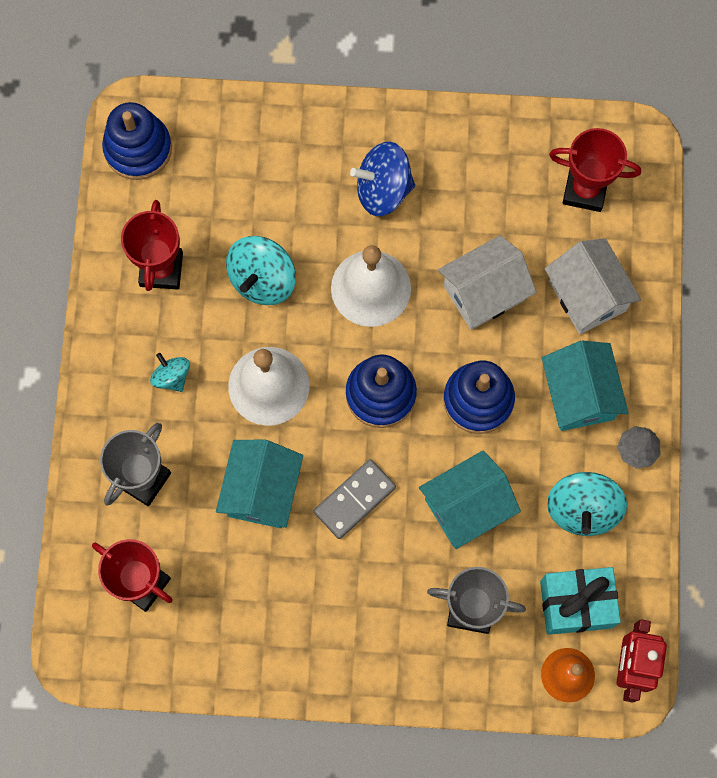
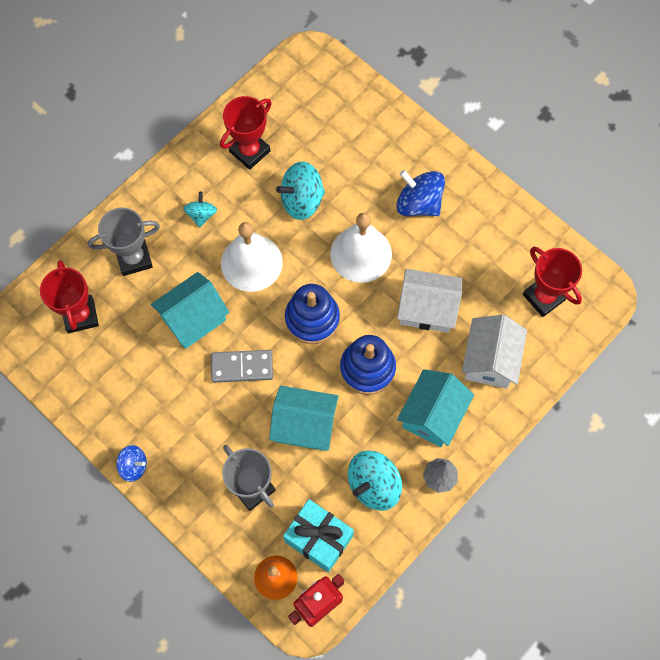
camera: 40 degrees right, 5 degrees down
(138, 149) = (297, 76): blue stacking toy -> none
(336, 686) = (134, 466): none -> blue spinning top

